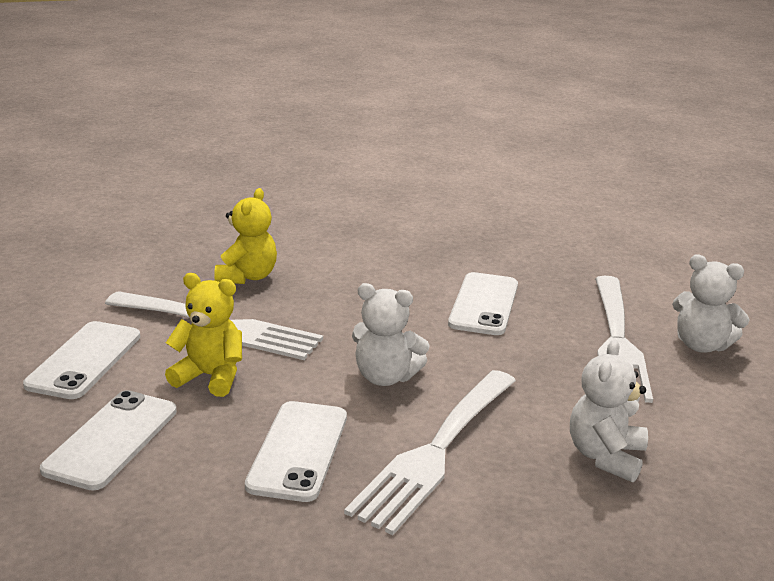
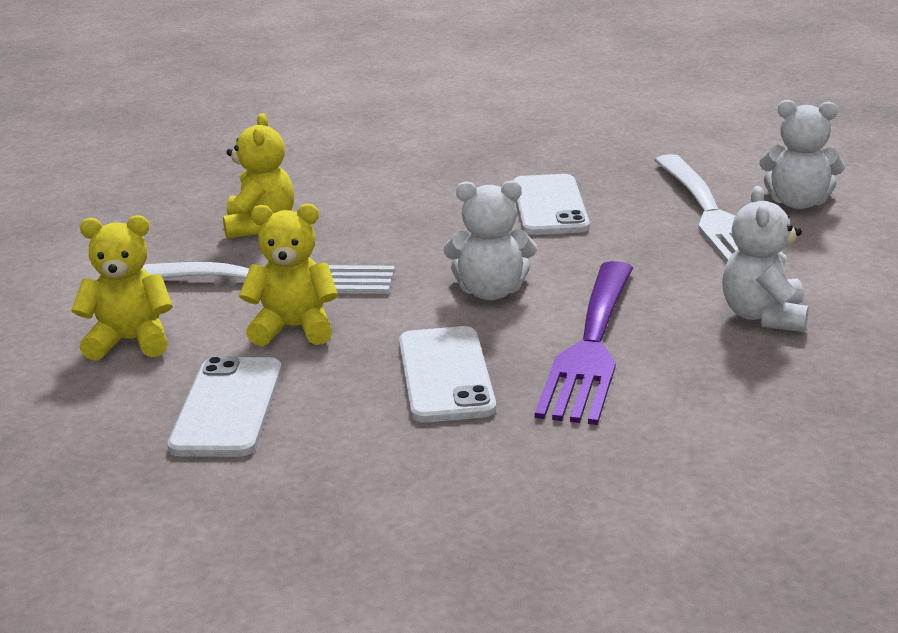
camera: 15 degrees left, 0 degrees up
(84, 360) = (130, 341): white phone -> yellow teddy bear
(435, 452) = (591, 347): white fork -> purple fork

